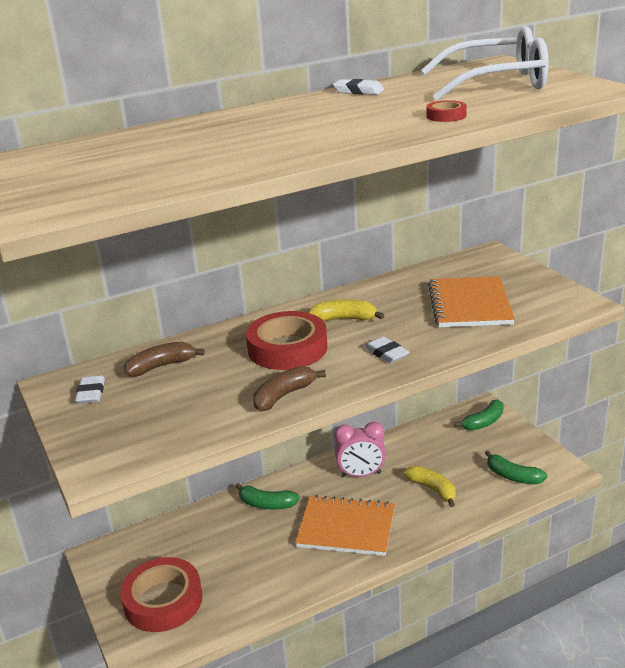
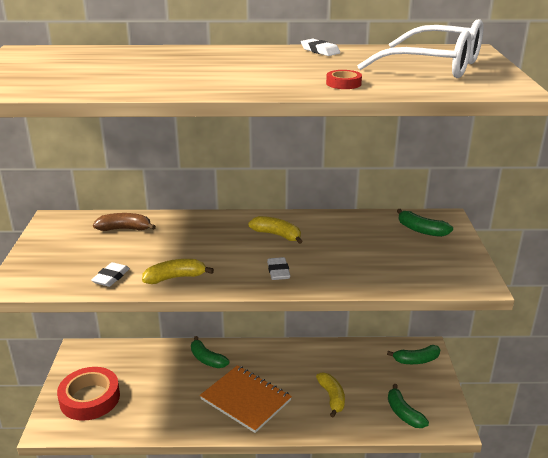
camera: 25 degrees right, 0 degrees up
(91, 393) = (66, 232): white eraser -> white eraser (111, 277)
(284, 395) = (175, 277): brown banana -> yellow banana
(287, 348) = (215, 244): red tape -> none
(361, 475) = (289, 364): pink clock -> none
(469, 304) = (383, 254): orange notebook -> none
(480, 271) = (421, 230): none -> green banana

